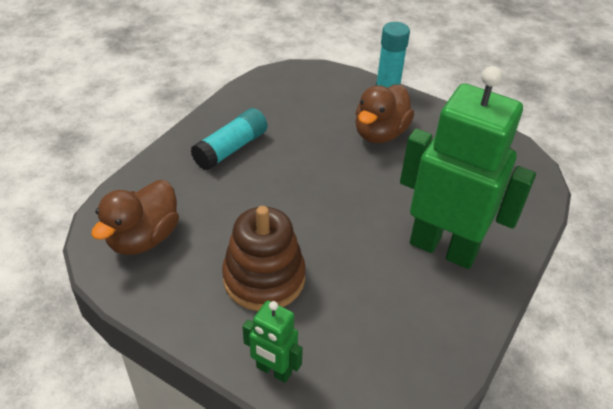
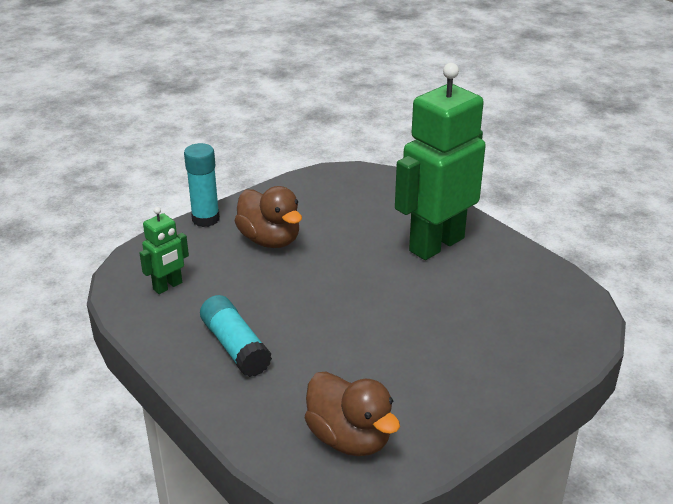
camera: 70 degrees left, 10 degrees down
(264, 278) = (436, 357): brown stacking toy -> none
(273, 370) = (543, 370): green robot -> green robot (168, 286)

